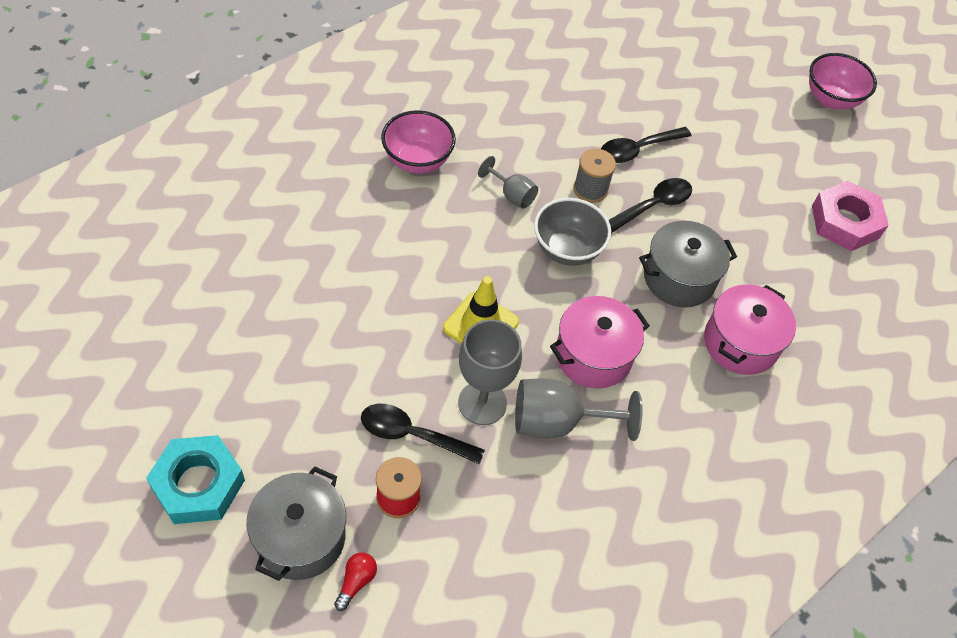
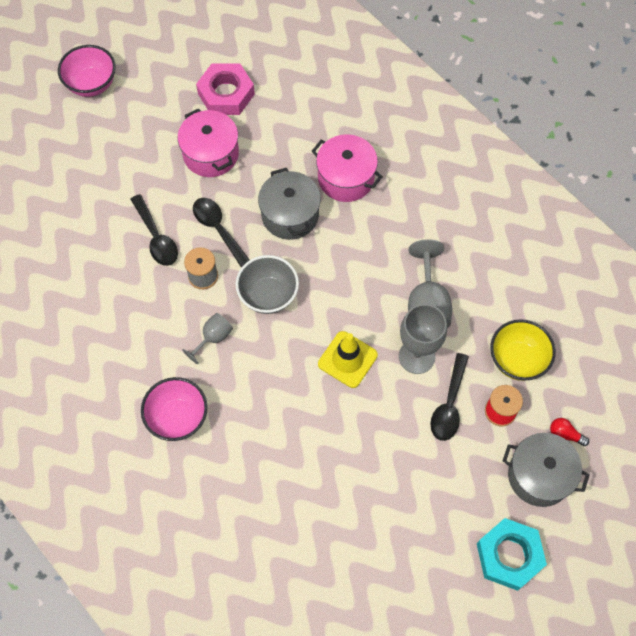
camera: 85 degrees left, 10 degrees up
(473, 530) = (517, 360): none -> yellow bowl
(593, 356) = (367, 279): pink pot -> pink pot (211, 154)

